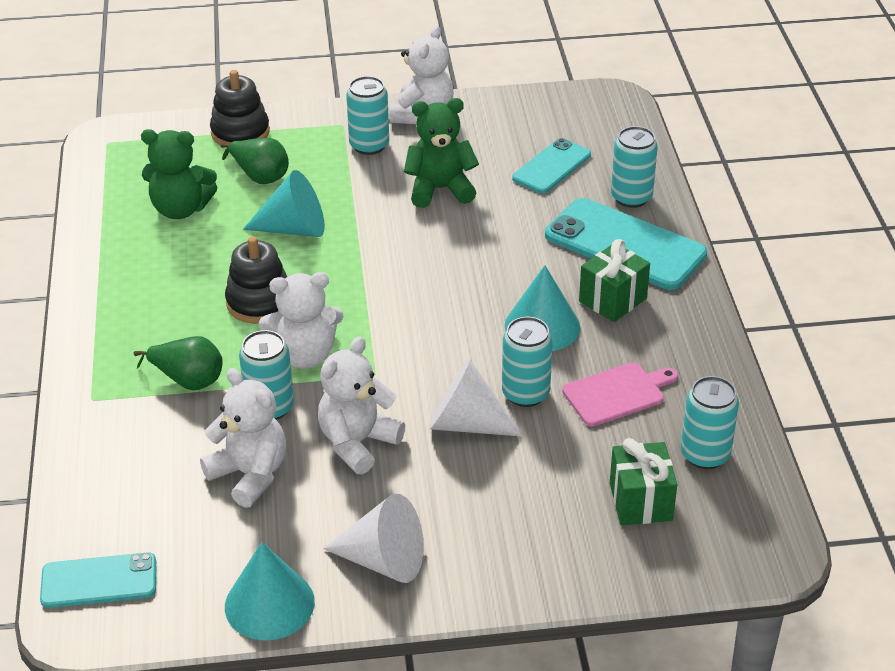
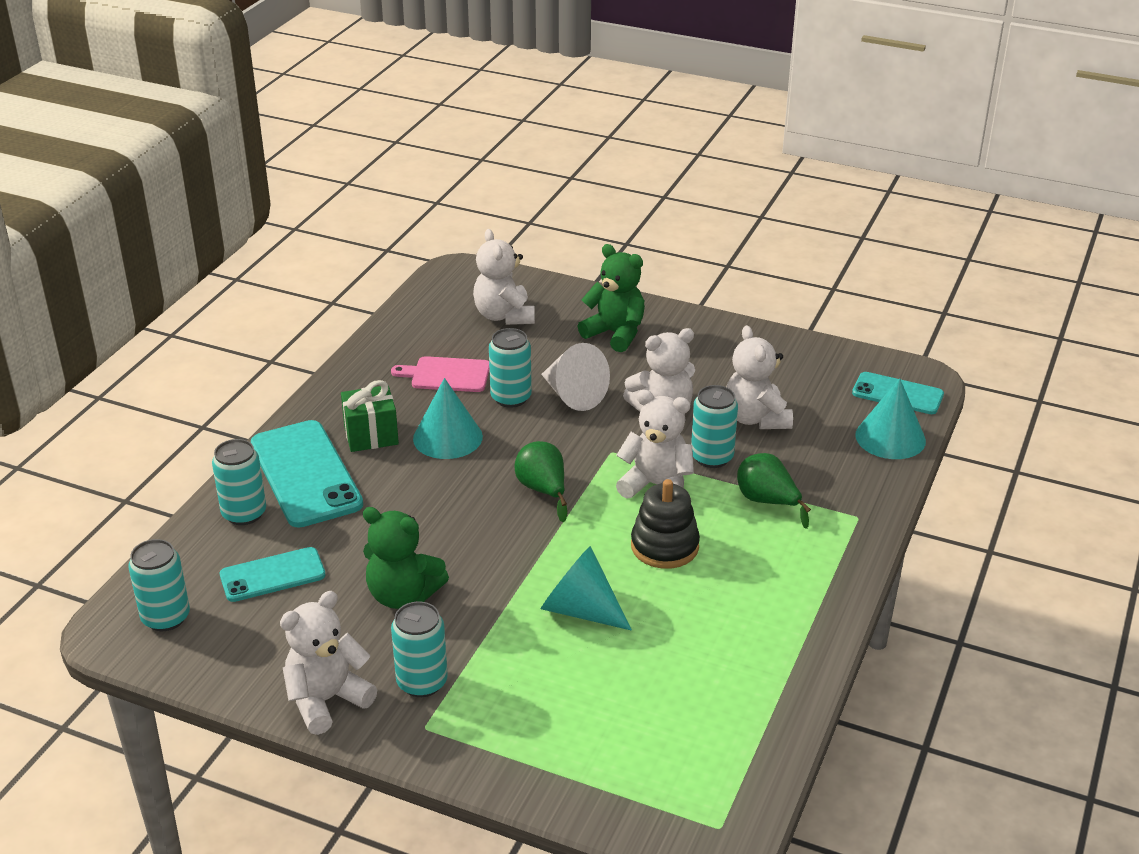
camera: 150 degrees left, 5 degrees down
(181, 209) = (681, 683): green teddy bear -> green teddy bear (615, 334)
(240, 132) = (549, 768): black stacking toy -> none
(260, 176) = (570, 691): green pear -> green pear (543, 490)
(269, 604) = (786, 346): turquoise cone -> turquoise cone (890, 437)
(383, 560) = (697, 342): white cone -> none
(640, 501) = (504, 316): green gift -> white teddy bear
(705, 454) = (433, 323): turquoise can -> turquoise can (166, 617)

